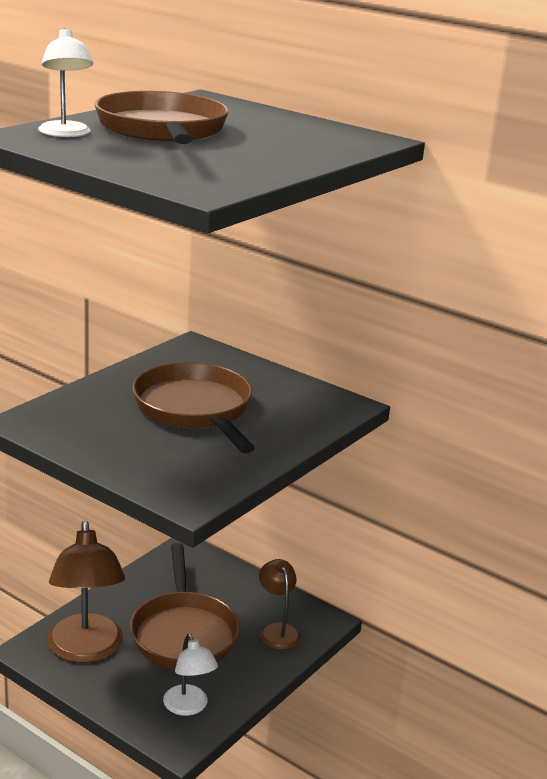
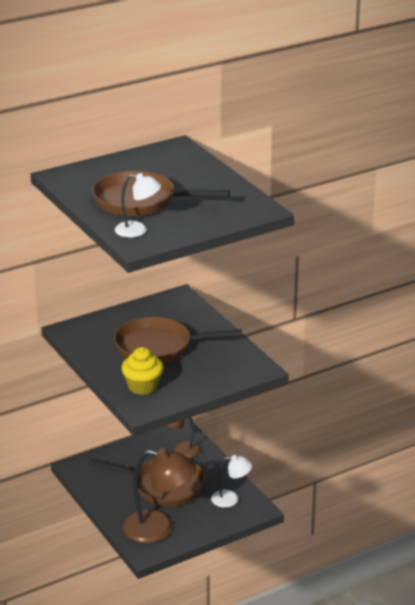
camera: 65 degrees left, 5 degrees up
(83, 414) = (143, 386): none -> yellow cupcake

